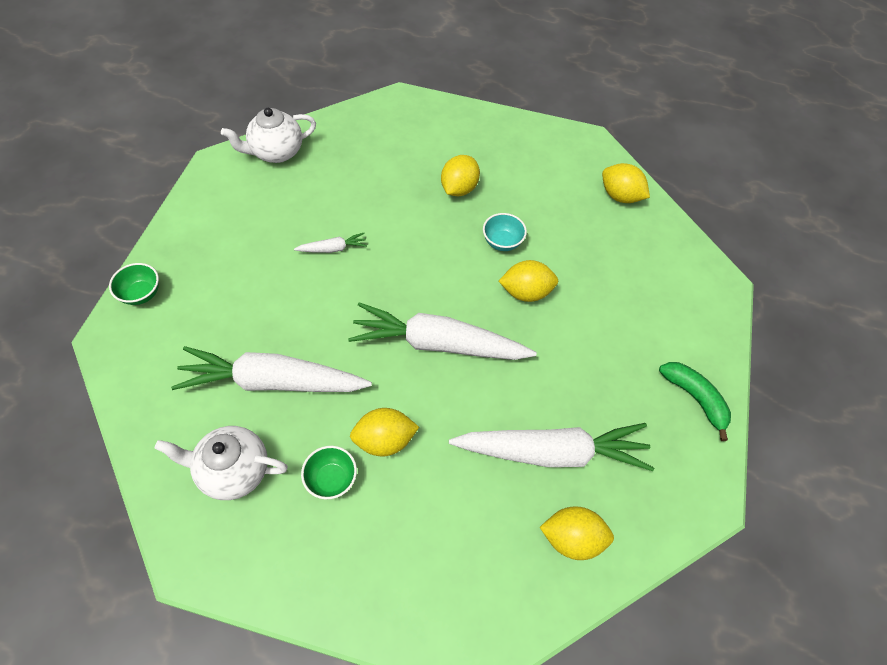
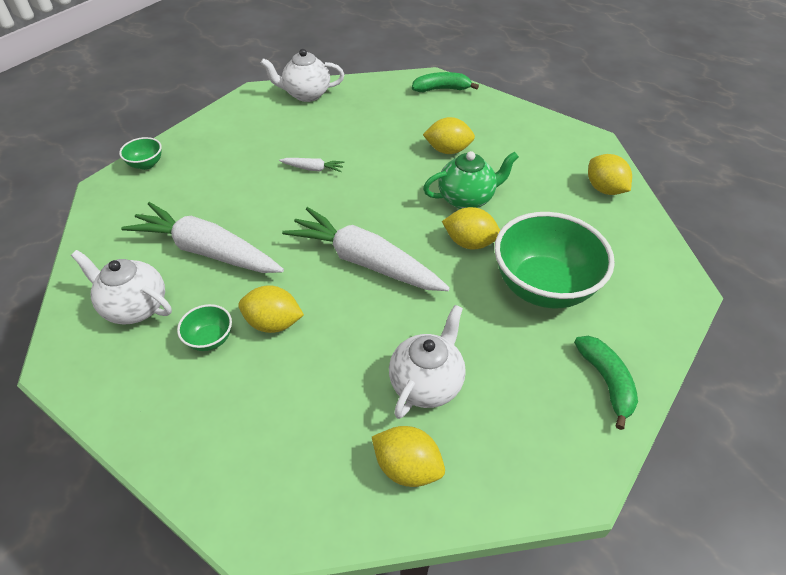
camera: 25 degrees right, 10 degrees down
(418, 111) = (442, 89): none -> green banana
(459, 188) = (448, 150): yellow lemon -> yellow lemon turned 45 degrees clockwise
(502, 242) = (467, 199): turquoise bowl -> green teapot
(552, 452) = (427, 383): white carrot -> white teapot
(609, 320) = (543, 287): none -> green bowl

